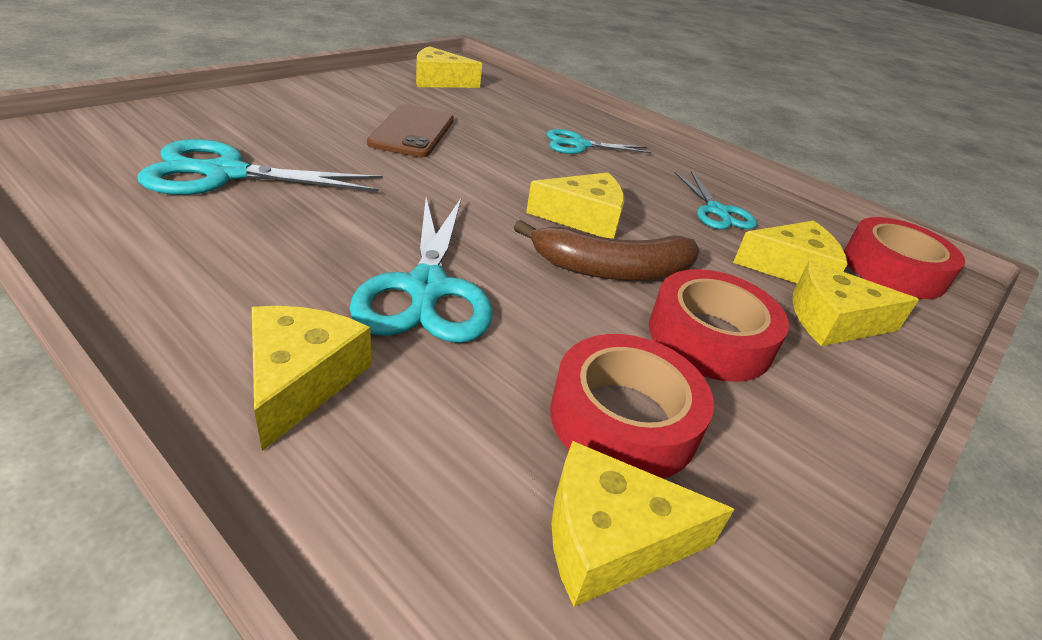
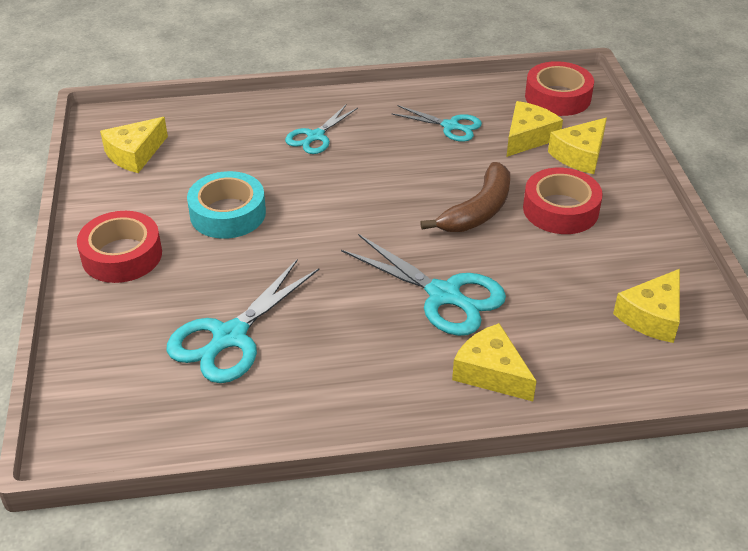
camera: 45 degrees left, 5 degrees up
(413, 132) = (228, 213): brown phone -> turquoise tape
(583, 218) = (415, 191): yellow cheese -> none
(623, 419) = (593, 275): red tape -> red tape (122, 255)

